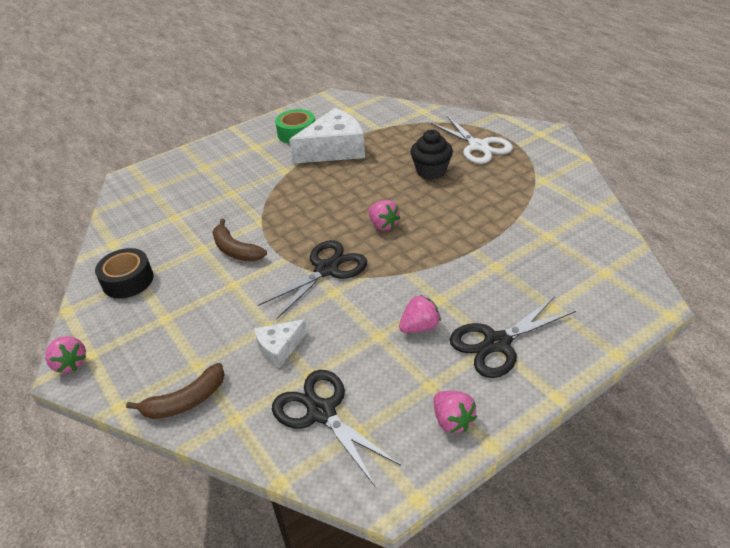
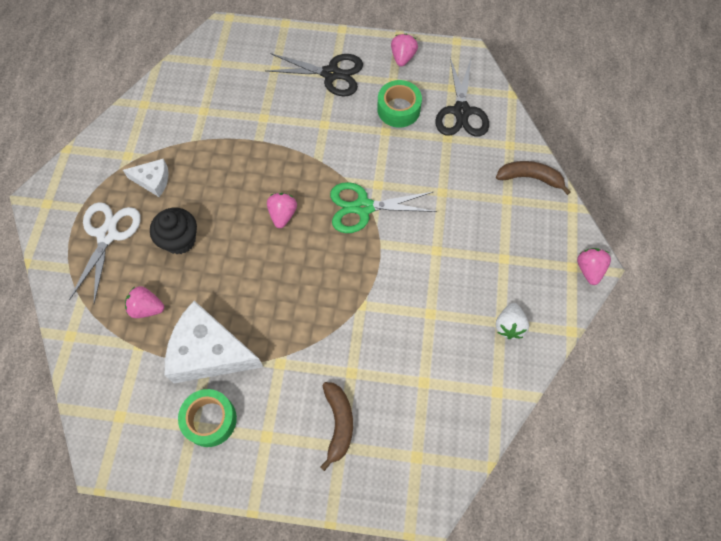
camera: 140 degrees left, 25 degrees up
(128, 280) = (509, 326): black tape -> white strawberry
(235, 250) = (407, 287): brown banana -> brown banana (338, 424)
(279, 348) = (449, 170): white cheese -> white cheese (153, 180)
(326, 269) = (363, 207): black scissors -> green scissors
(389, 363) = (398, 109): none -> green tape
(419, 327) = (357, 116): pink strawberry -> pink strawberry (147, 308)

